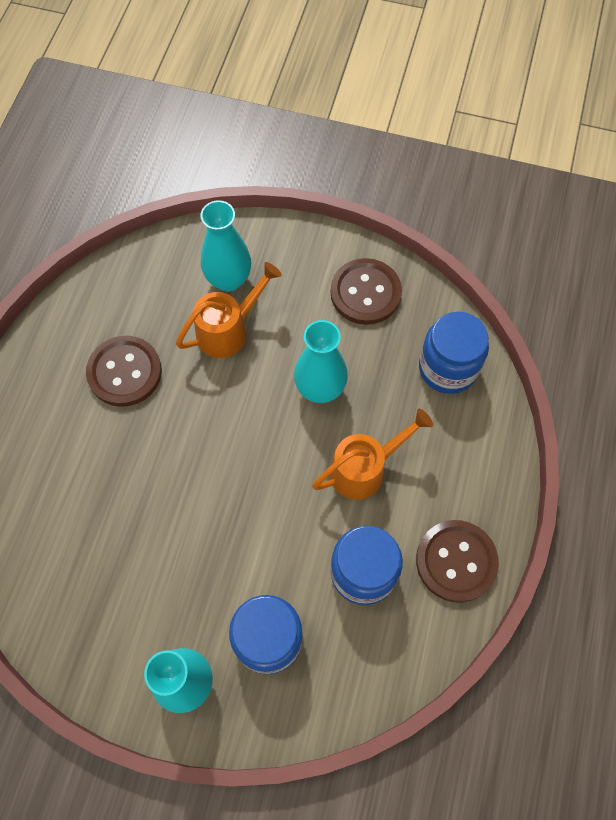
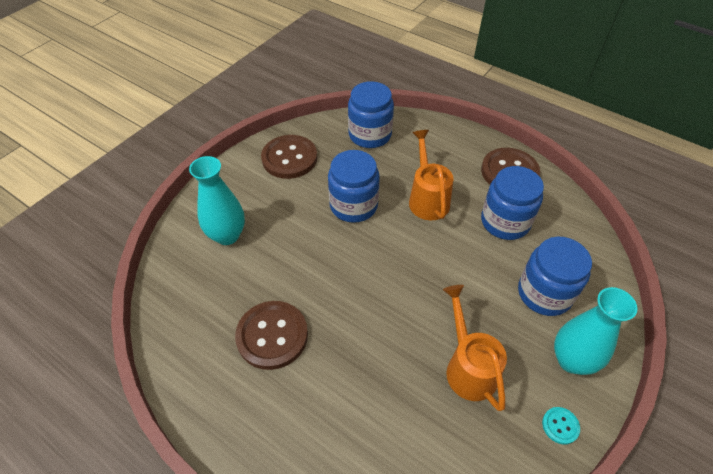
camera: 70 degrees left, 15 degrees down
(106, 679) = (560, 426): none -> turquoise button
(228, 330) = (273, 248): orange watering can -> orange watering can (468, 367)
(320, 389) = (353, 205): turquoise vase -> blue jar

